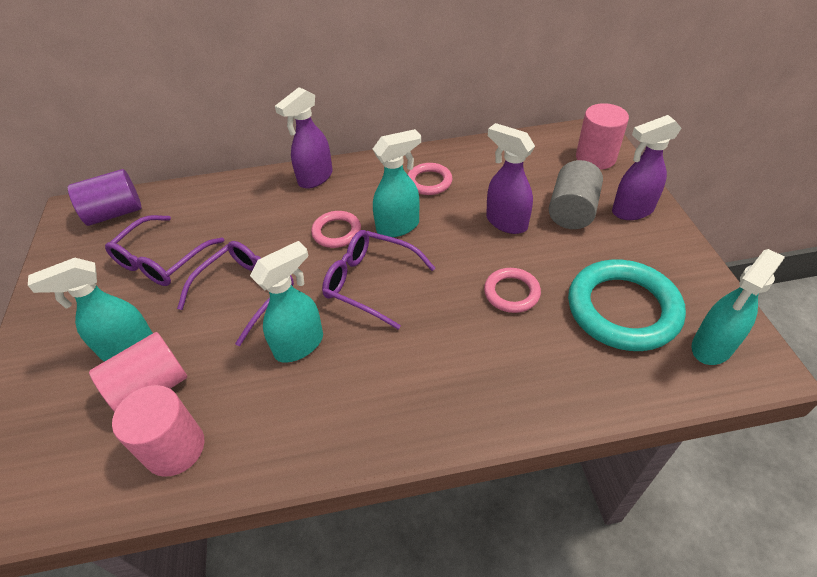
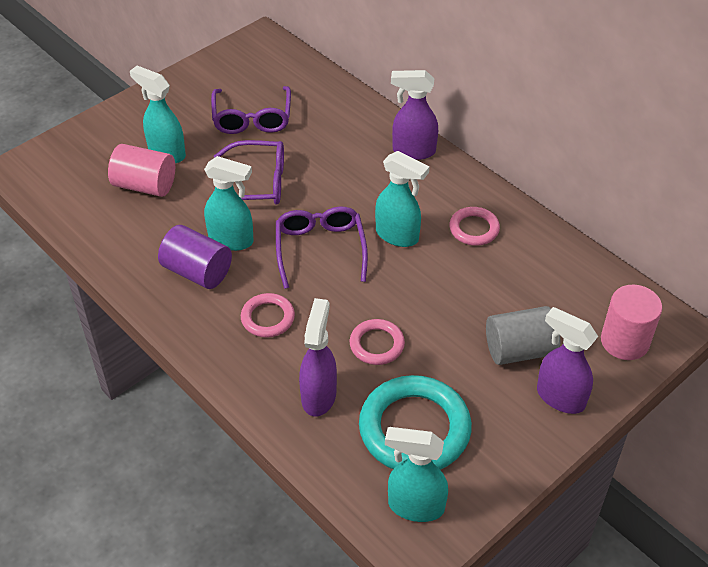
camera: 55 degrees right, 0 degrees up
(115, 213) = (277, 61): purple cylinder -> purple cylinder (197, 272)
(162, 260) = (252, 118): purple glasses -> purple glasses turned 90 degrees counterclockwise
(175, 448) = (112, 225): pink cylinder -> none
(336, 232) = (359, 200): pink ring -> pink ring (268, 318)
(506, 222) = (463, 306): purple spray bottle -> purple spray bottle (319, 395)

